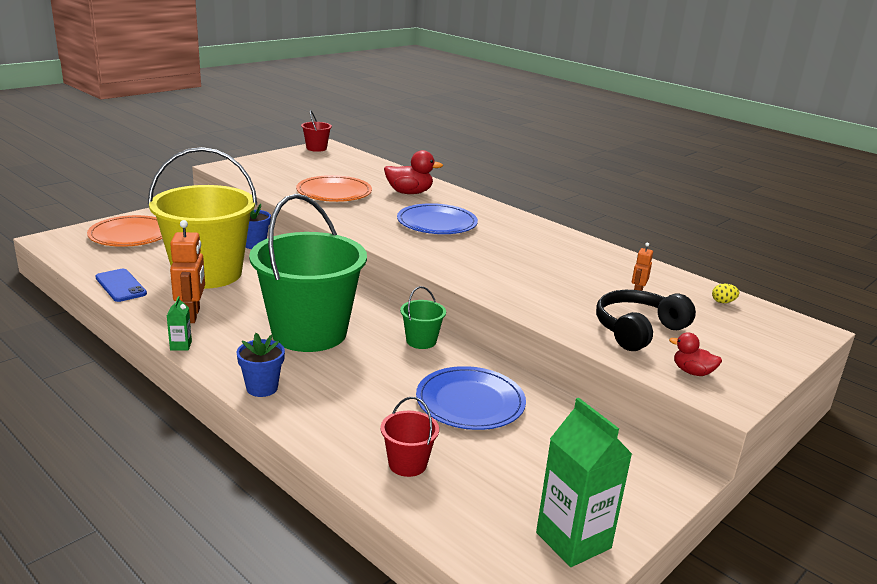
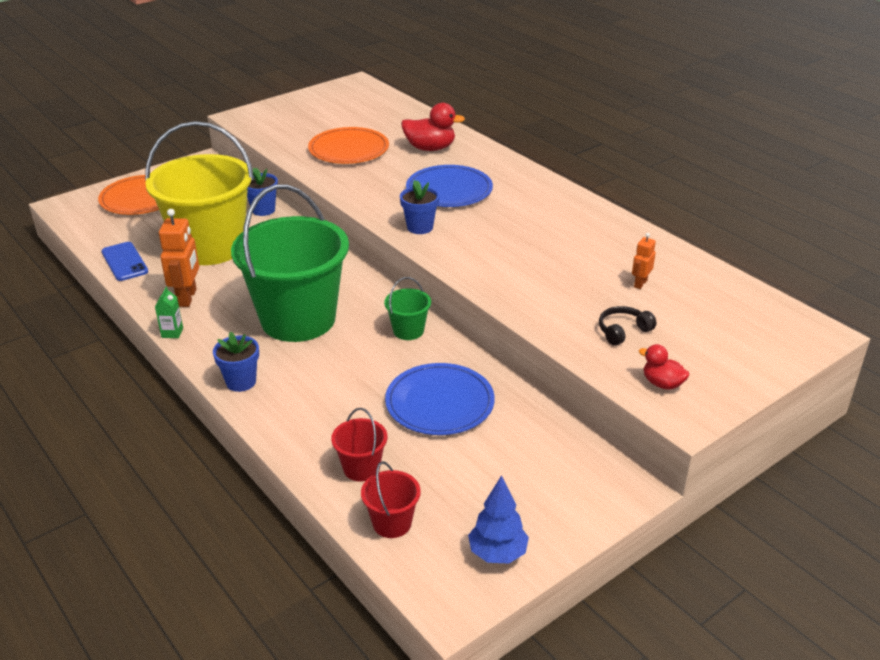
camera: 10 degrees right, 10 degrees up
(316, 148) = (343, 86): red bucket -> red bucket (392, 523)
(419, 250) = (420, 227): none -> blue flower pot
(573, 540) = (497, 553): green carton -> blue tree
(638, 330) = (623, 331): black headphones -> black headphones, size x0.54
(723, 302) = (733, 296): yellow egg -> none

